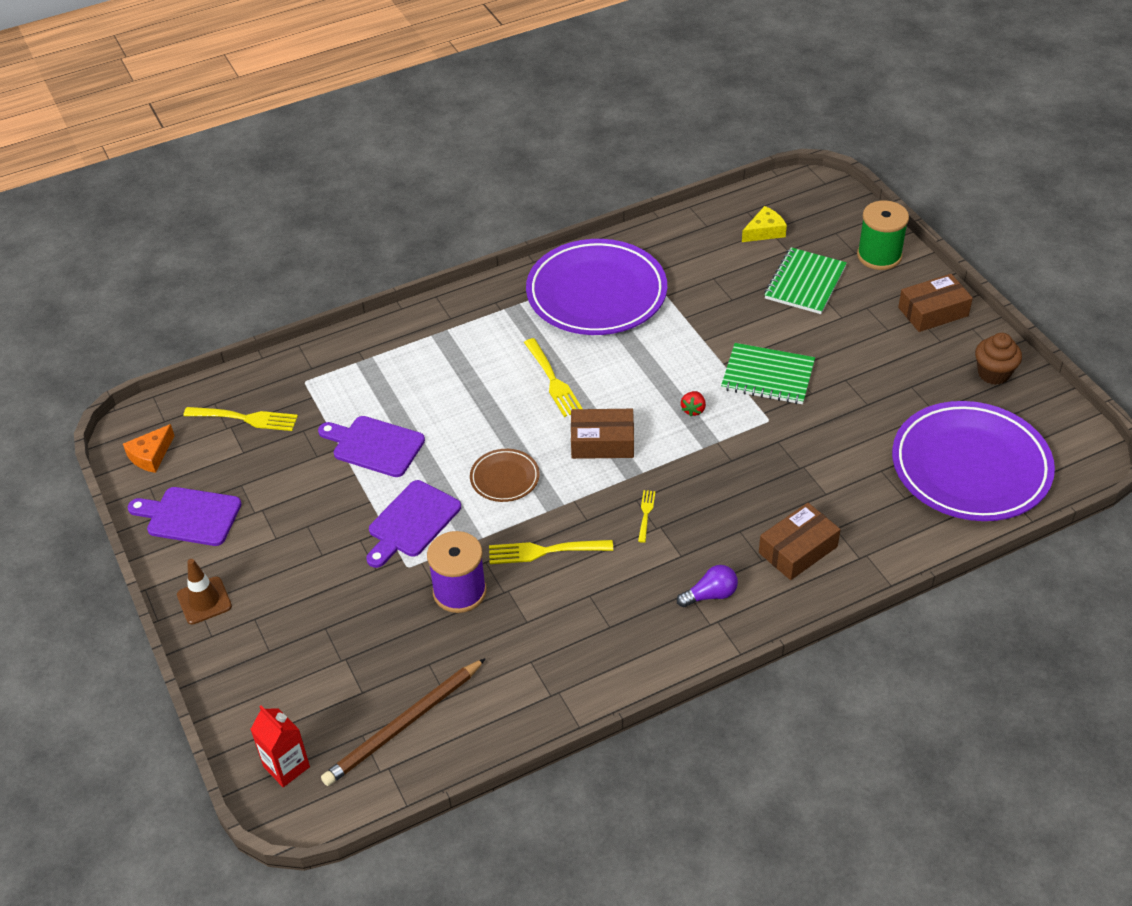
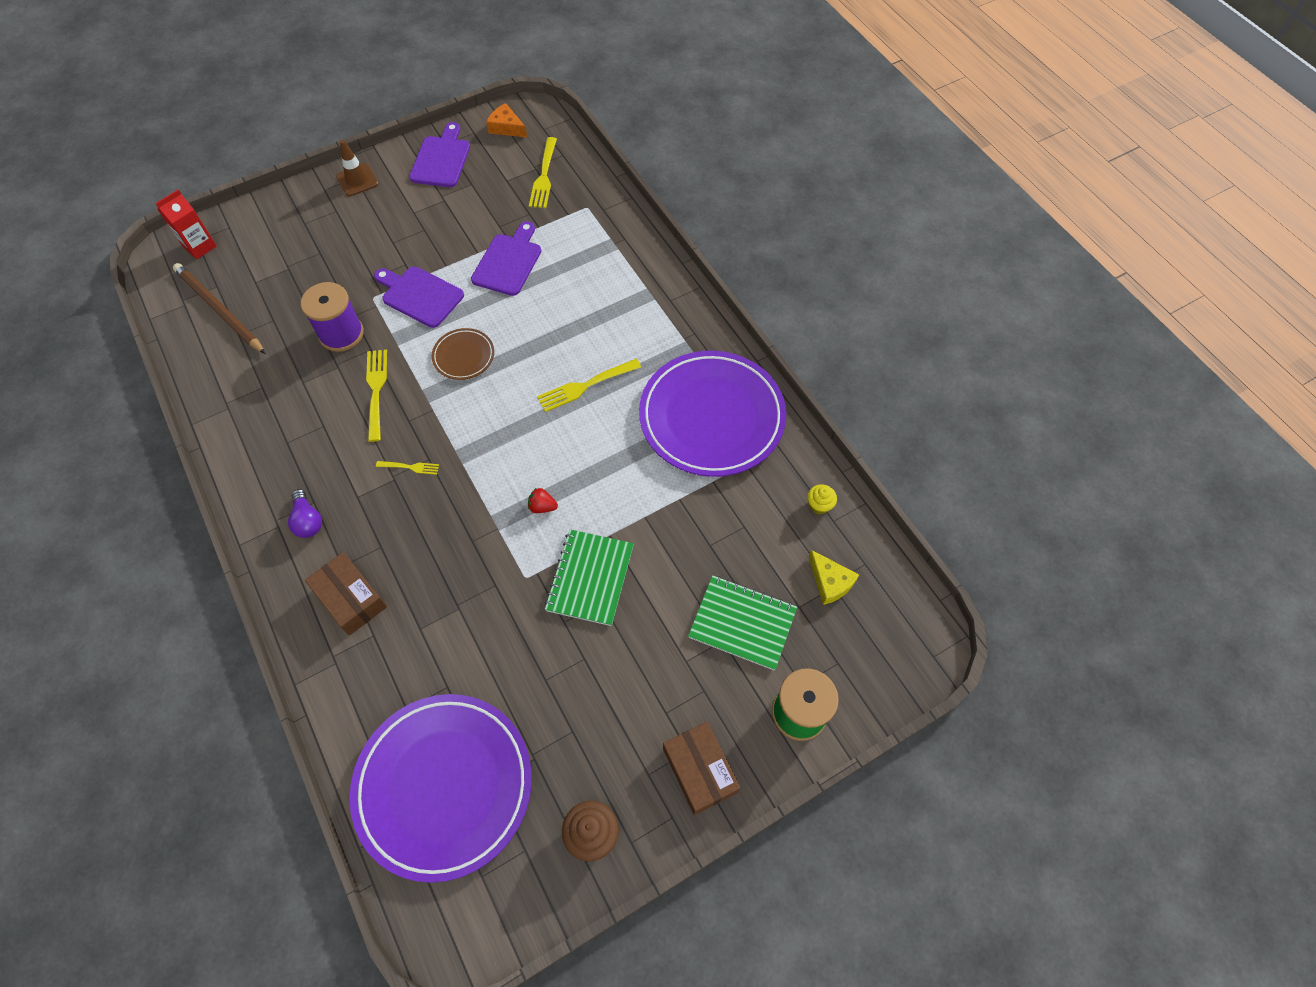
camera: 85 degrees right, 15 degrees up
(602, 442) = (502, 429): brown box -> none
(692, 232) = (819, 505): none -> yellow cupcake

